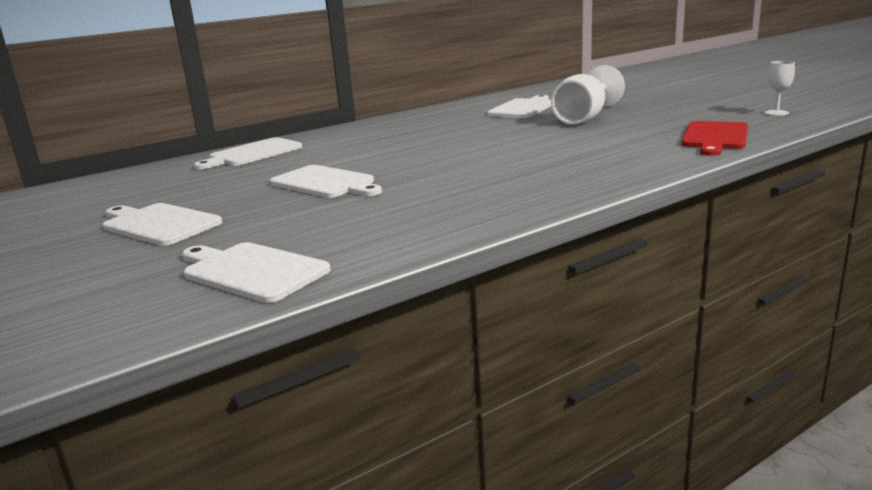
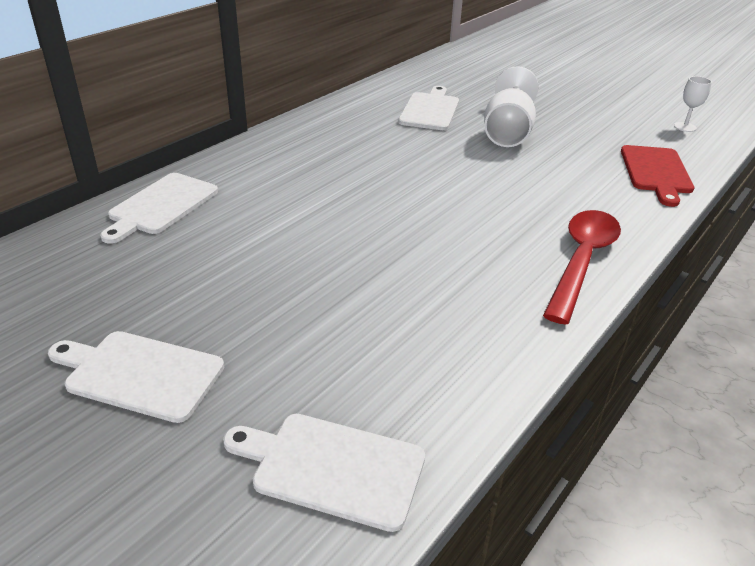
camera: 20 degrees left, 15 degrees up
(325, 183) = (299, 270): white cutting board -> none
(582, 183) = (581, 261): none -> red spoon

